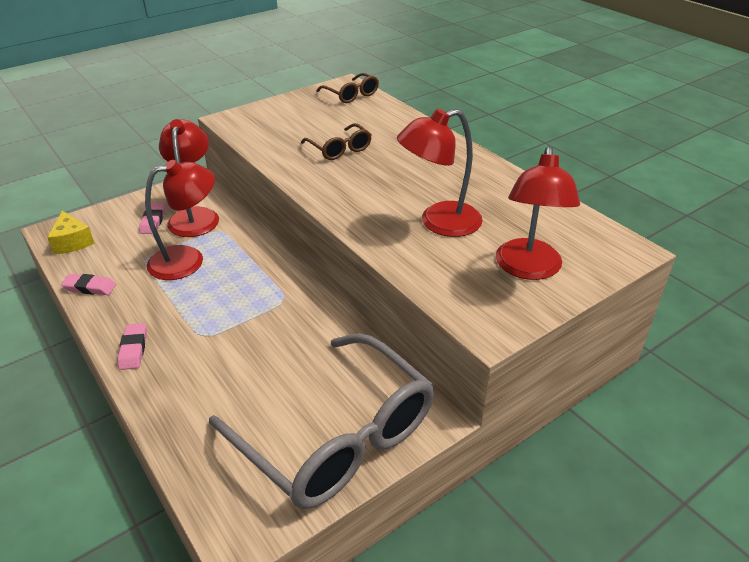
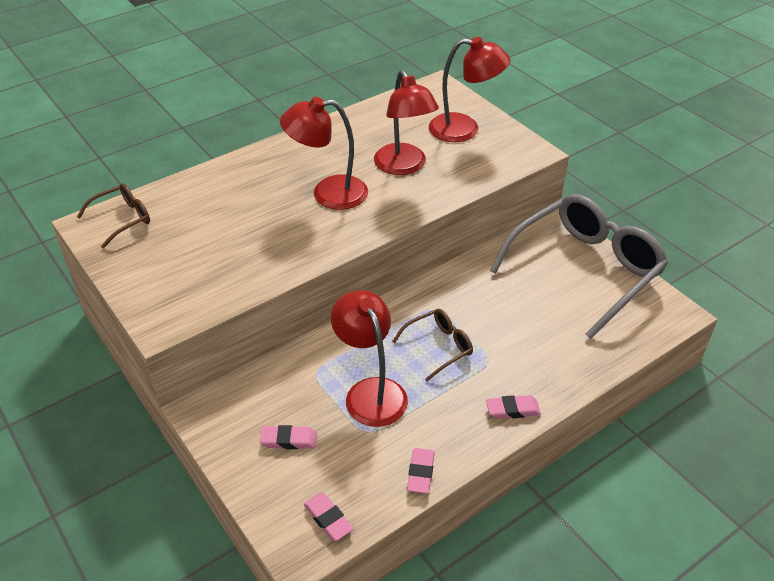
camera: 90 degrees left, 5 degrees up
(72, 242) = (328, 519): yellow cheese -> pink eraser
(195, 216) = (282, 399): red lamp -> red lamp (328, 193)
(340, 149) = (262, 225): brown glasses -> brown glasses (439, 347)

